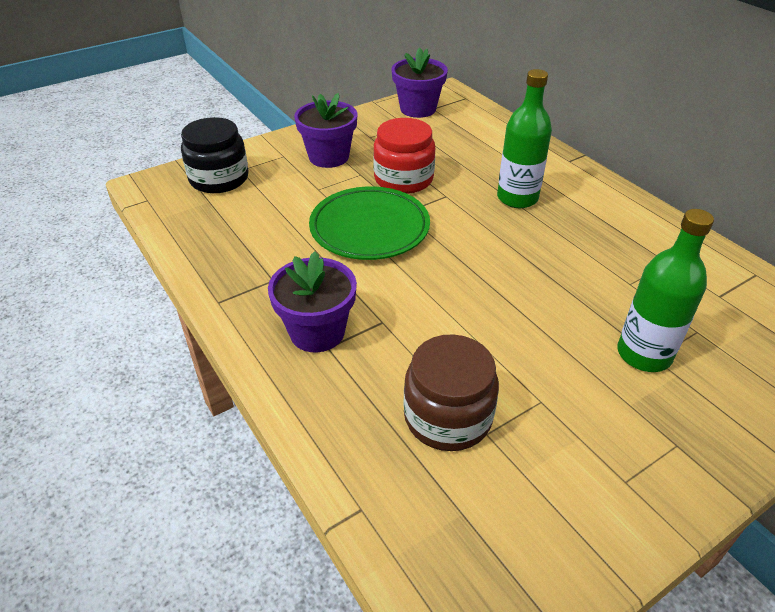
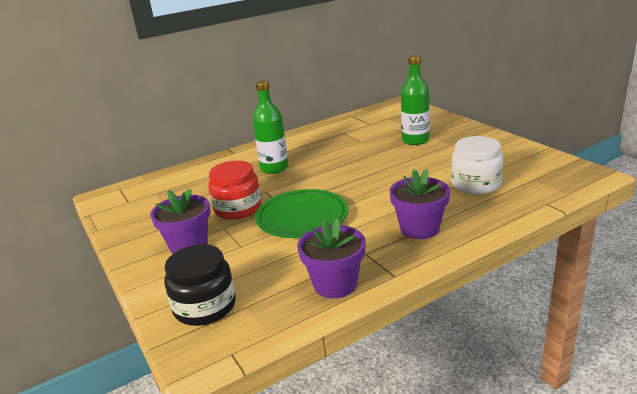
camera: 85 degrees left, 15 degrees down
(418, 109) = (125, 208): purple flower pot -> purple flower pot (335, 284)
(447, 417) = (475, 184): brown jar -> white jar

